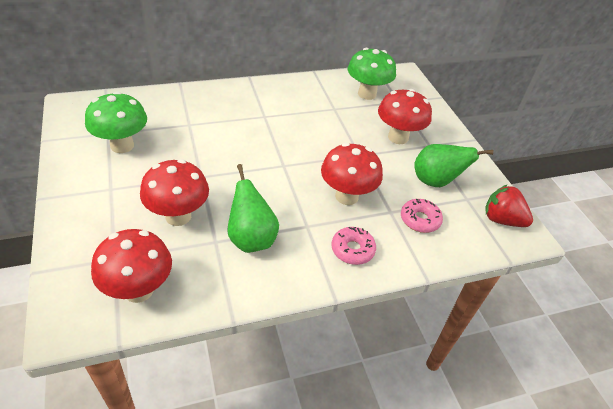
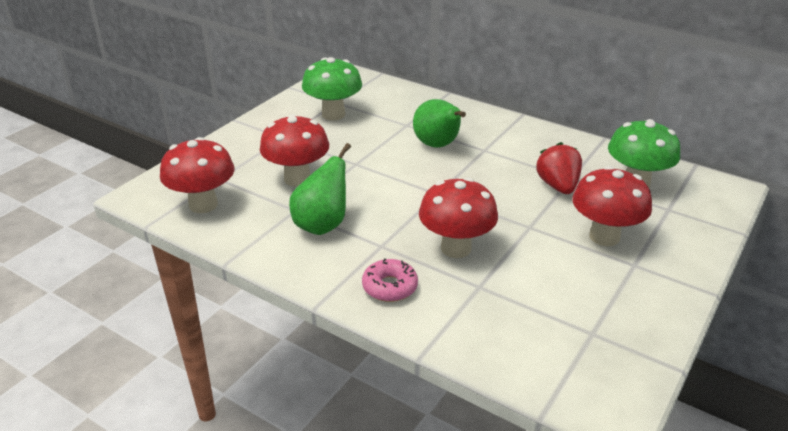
camera: 55 degrees right, 10 degrees down
(420, 220) = (499, 312): pink donut -> none
(435, 181) = (579, 296): green pear -> green pear (438, 145)
(501, 220) = (603, 378): red strawberry -> red strawberry (558, 186)

